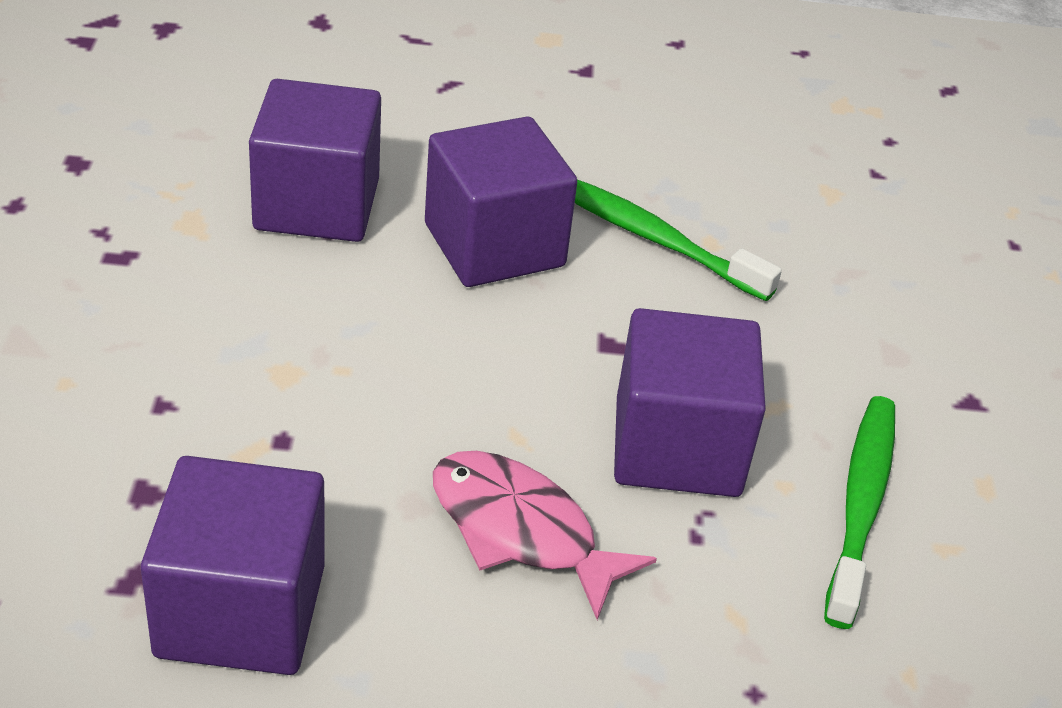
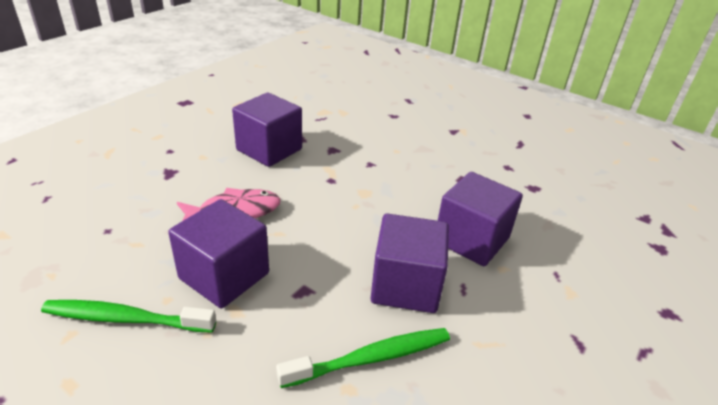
camera: 125 degrees right, 5 degrees down
(860, 505) = (126, 319): green toothbrush -> green toothbrush turned 135 degrees clockwise

